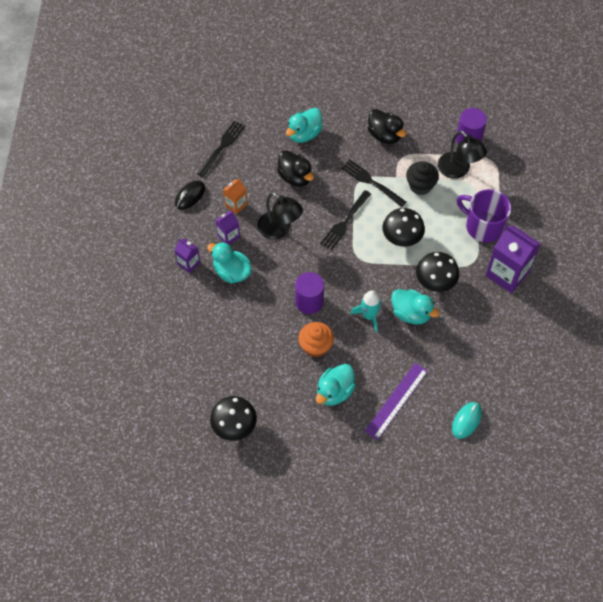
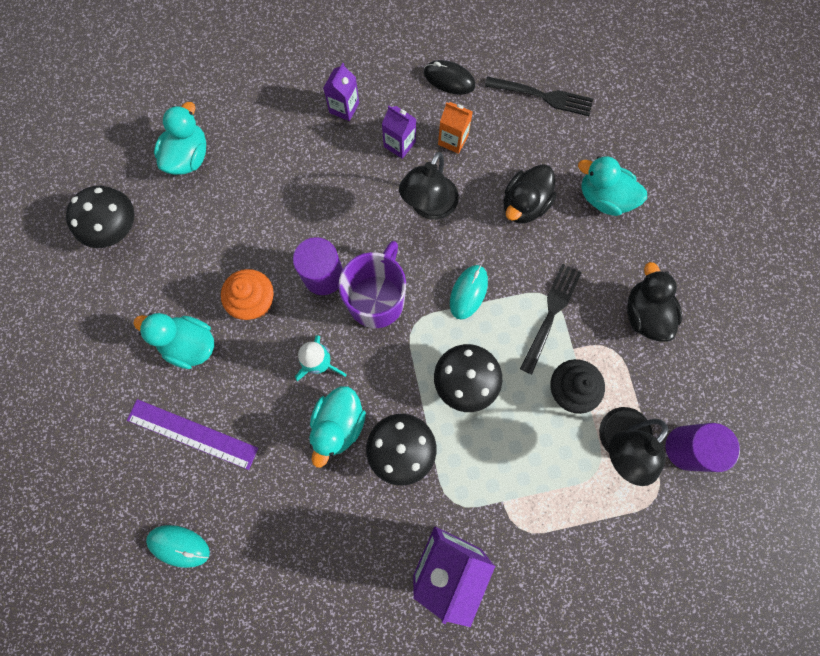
camera: 75 degrees right, 15 degrees up
(232, 272) = (344, 164): turquoise duck -> turquoise duck (189, 157)
(345, 222) = (468, 292): black fork -> turquoise mouse
(384, 135) = (644, 314): black duck -> black duck turned 135 degrees clockwise
(483, 226) = (524, 505): purple mug -> purple mug (377, 299)

